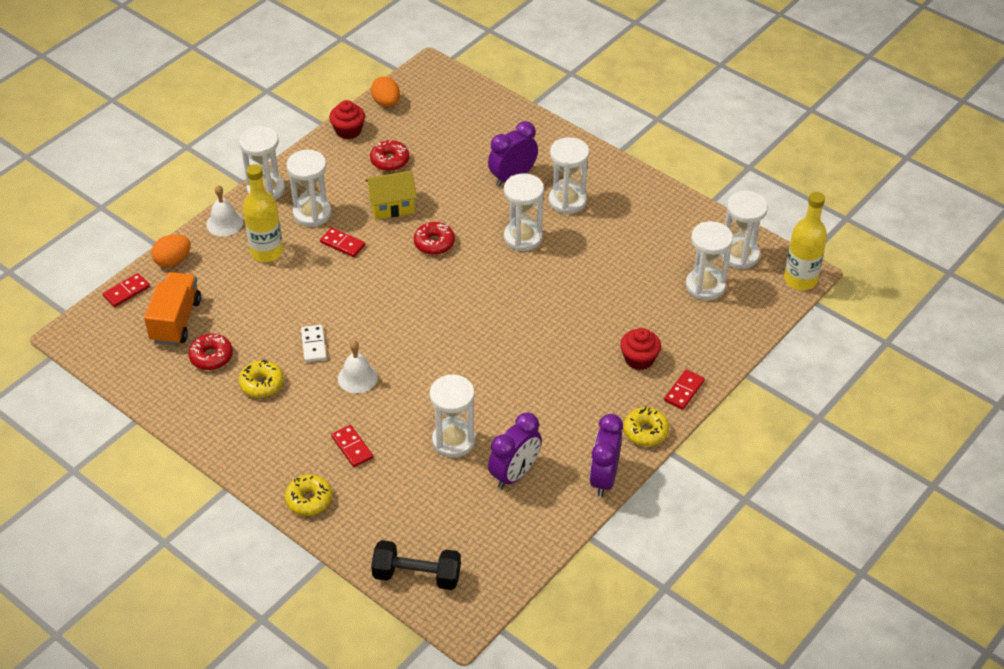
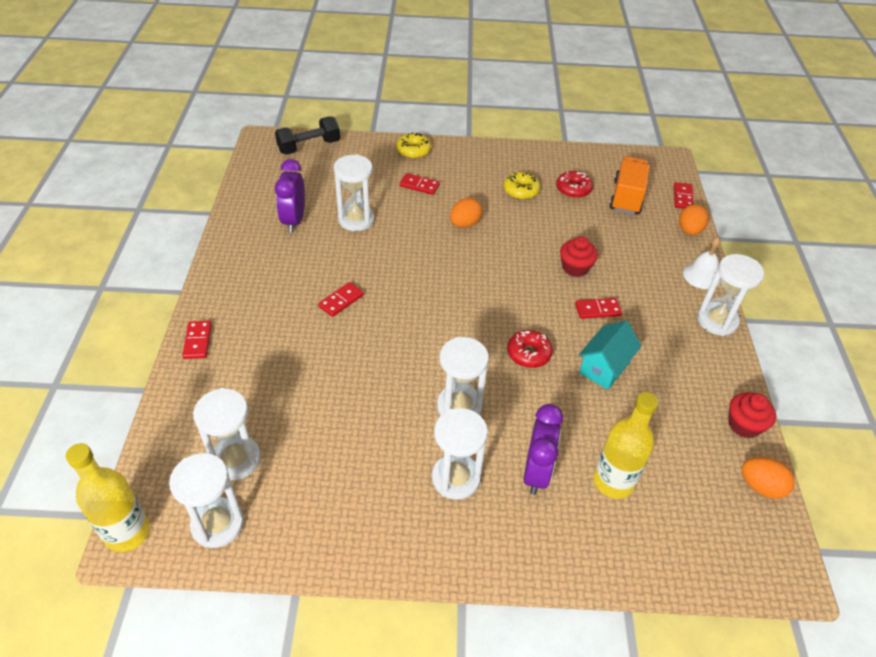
camera: 140 degrees right, 0 degrees up
(176, 320) = (626, 197): orange truck -> orange truck turned 135 degrees counterclockwise
(267, 252) = (640, 272): yellow bottle -> yellow bottle (613, 482)
(312, 213) = (654, 322): white hourglass -> none
(314, 345) = (520, 228): white domino -> none
(357, 377) = (465, 224): white bell -> orange egg
(390, 160) = (666, 415): red donut -> none
(392, 206) = (604, 367): yellow house -> turquoise house
(539, 363) = (341, 301): none -> red domino
(604, 478) = (225, 247): purple clock -> none
(639, 359) = (256, 348): red cupcake -> red cupcake (575, 267)
(645, 431) = (212, 293): yellow donut -> none

